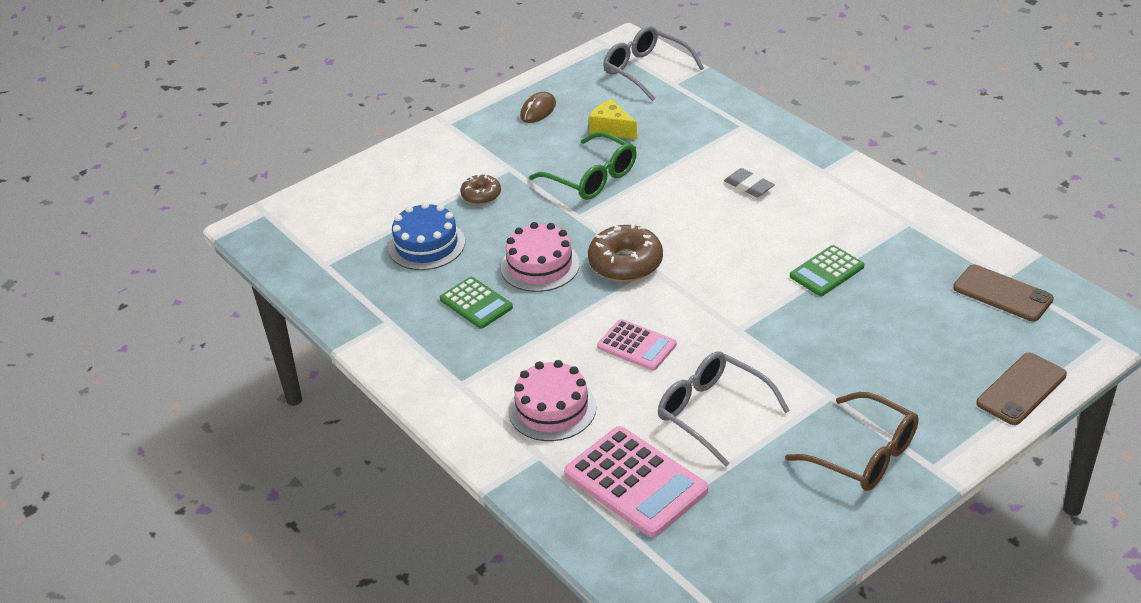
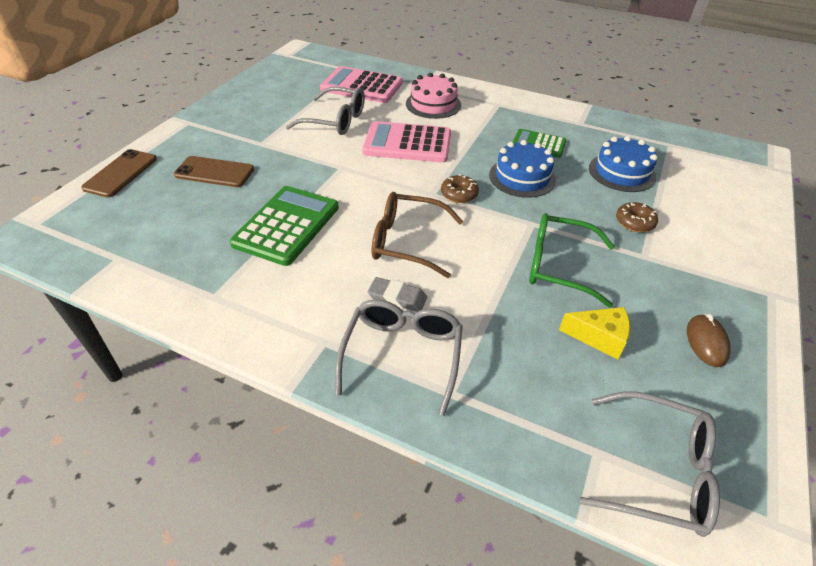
camera: 150 degrees right, 5 degrees up
(540, 266) = (522, 177): pink cake -> blue cake
(625, 263) = (459, 194): brown donut -> brown donut, size x0.58
(636, 346) = (407, 143): pink calculator -> pink calculator, size x1.67
(766, 151) = (402, 354): none -> grey glasses
(826, 271) = (287, 225): green calculator -> green calculator, size x1.67
(864, 455) = (233, 120): brown glasses -> brown glasses (406, 242)
(1002, 293) = (122, 242): brown phone -> brown phone (214, 172)

